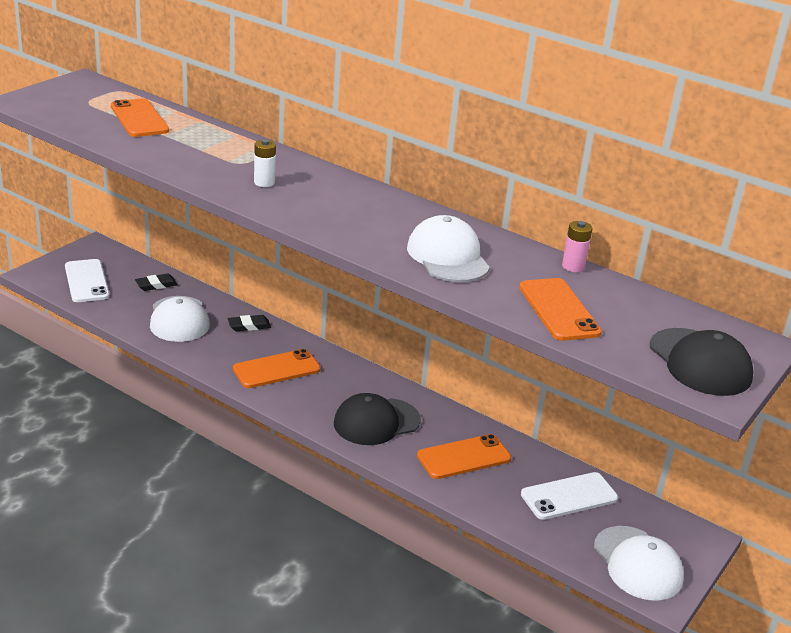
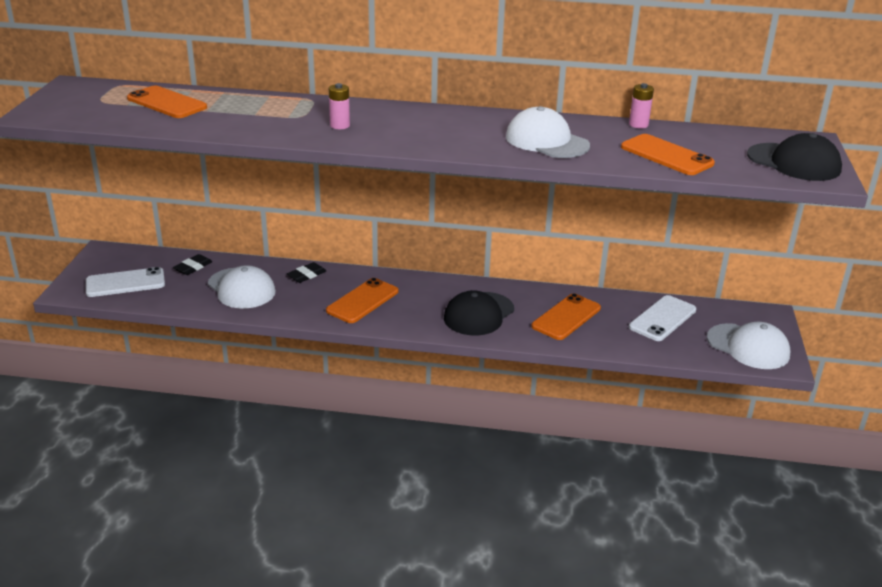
camera: 25 degrees left, 0 degrees up
(87, 281) = (125, 283): white phone -> white phone turned 60 degrees counterclockwise
(264, 182) = (340, 125): white battery -> pink battery

